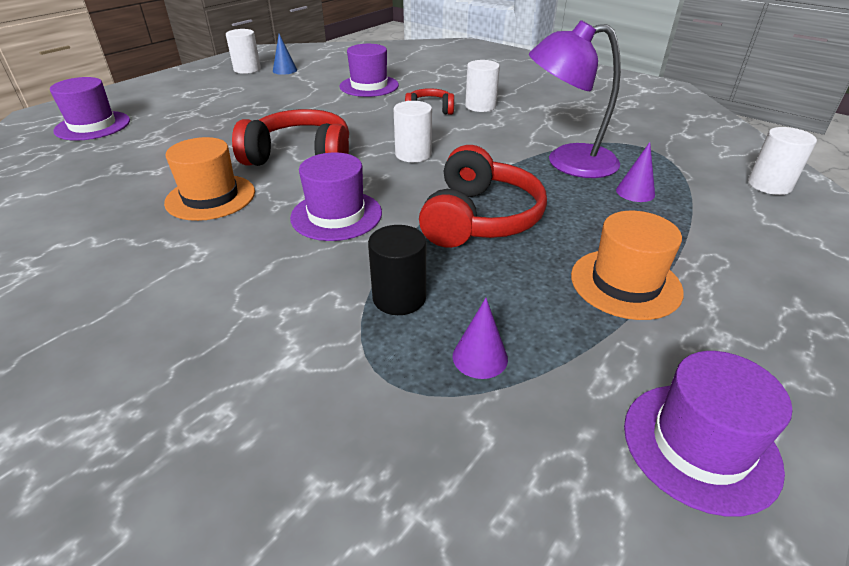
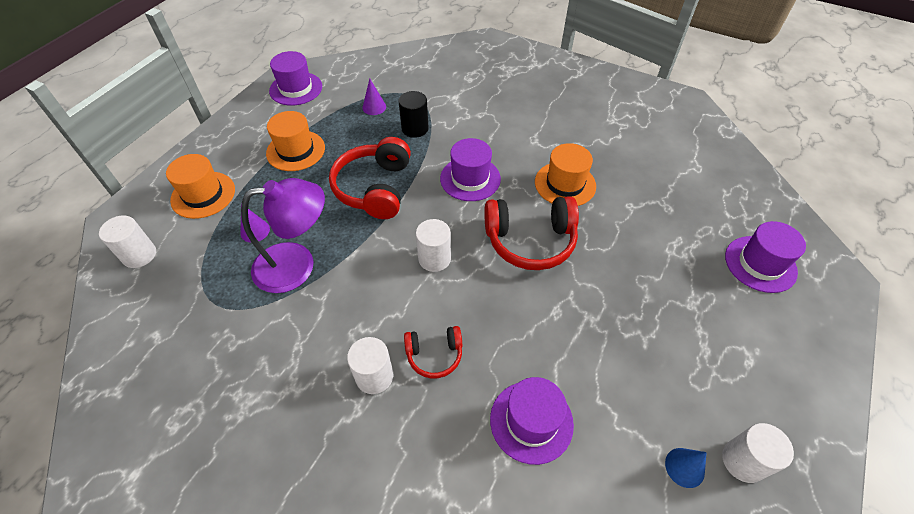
camera: 170 degrees right, 15 degrees up
(743, 235) = (203, 195): none -> orange hat

